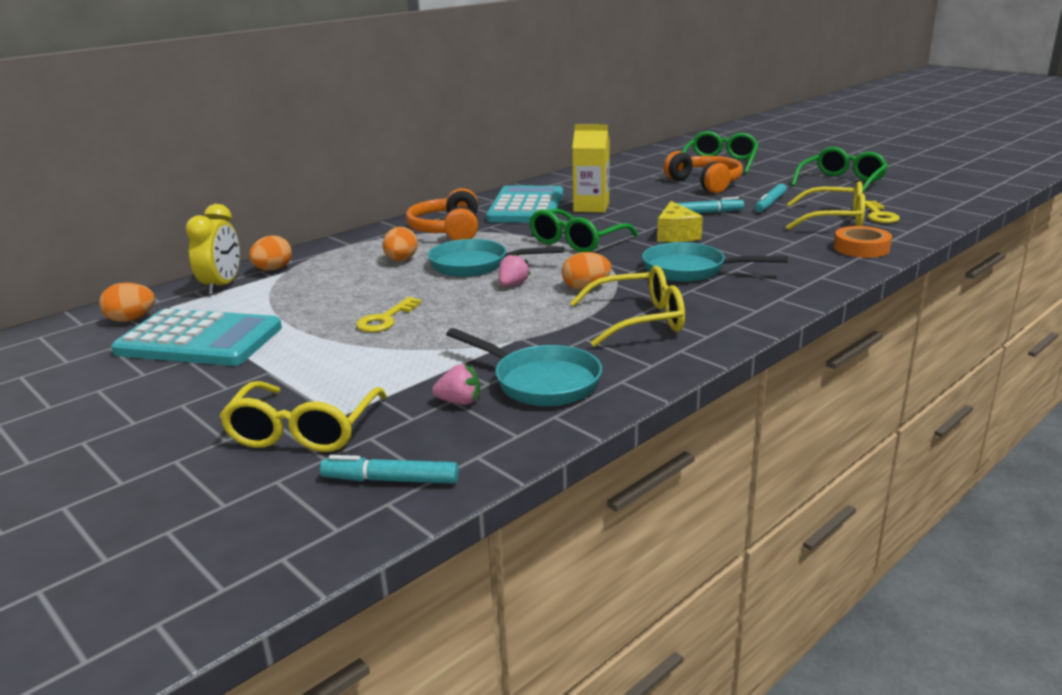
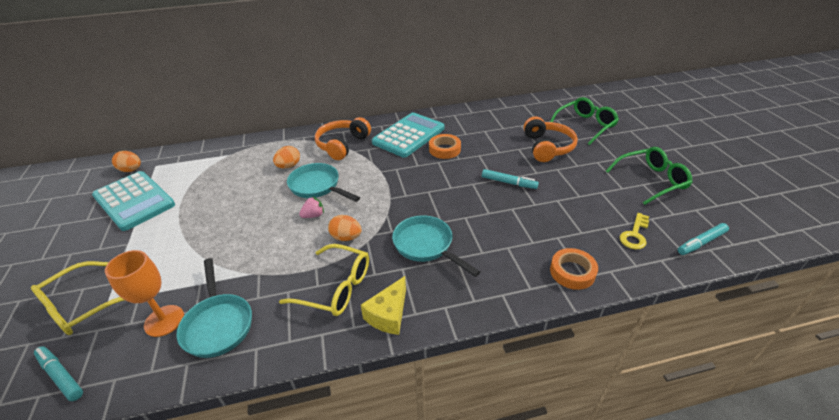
camera: 30 degrees right, 15 degrees up
(222, 286) = (192, 156): yellow clock -> none
(273, 269) = (227, 150): orange egg -> none
(385, 319) = (221, 221): yellow key -> none
(459, 402) = (164, 320): pink strawberry -> orange goblet
(577, 242) = (395, 184): green glasses -> none
(591, 207) = (444, 149): yellow carton -> orange tape
(676, 235) = (462, 201): yellow cheese -> yellow cheese (388, 315)
(770, 203) = (566, 188): turquoise marker -> turquoise marker (701, 242)
(834, 220) = (591, 227): yellow glasses -> none

